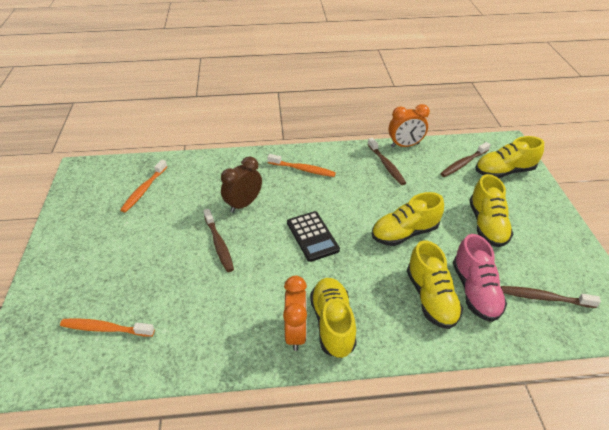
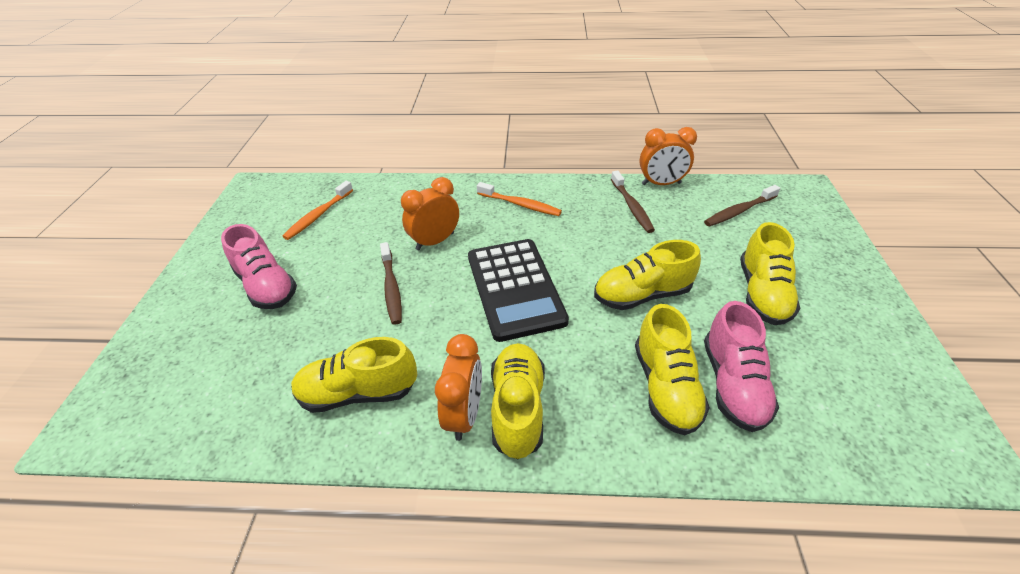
camera: 10 degrees right, 0 degrees up
(105, 328) = (221, 381): orange toothbrush -> none
(119, 251) = (267, 286): none -> pink shoe
(243, 204) = (435, 241): brown clock -> orange clock
(312, 236) = (515, 288): black calculator -> black calculator, size x1.58
(504, 171) = (796, 225): yellow shoe -> yellow shoe (358, 392)
(544, 298) = (840, 405): brown toothbrush -> none

